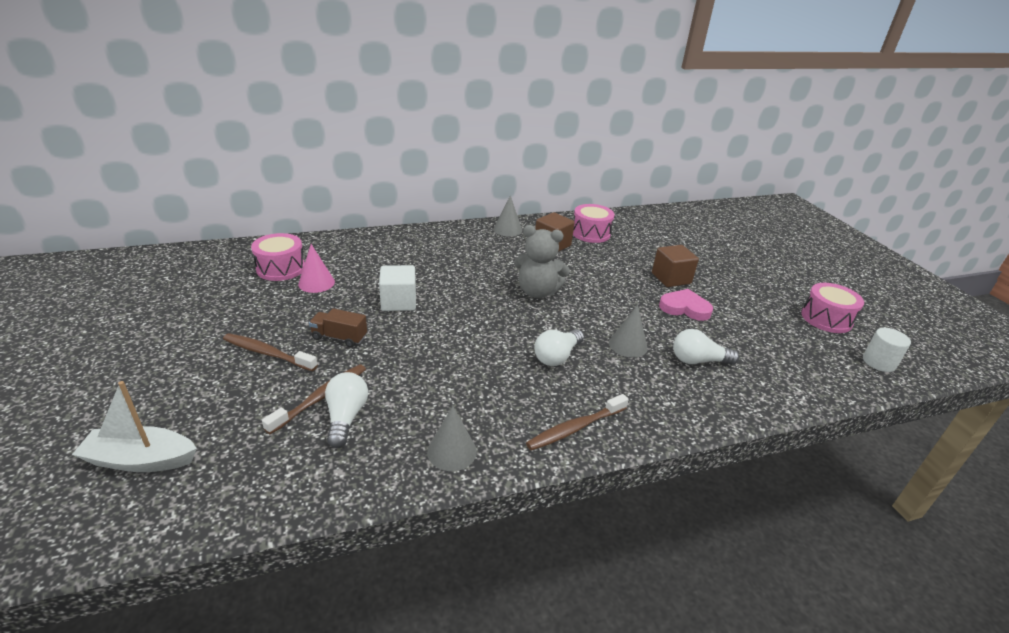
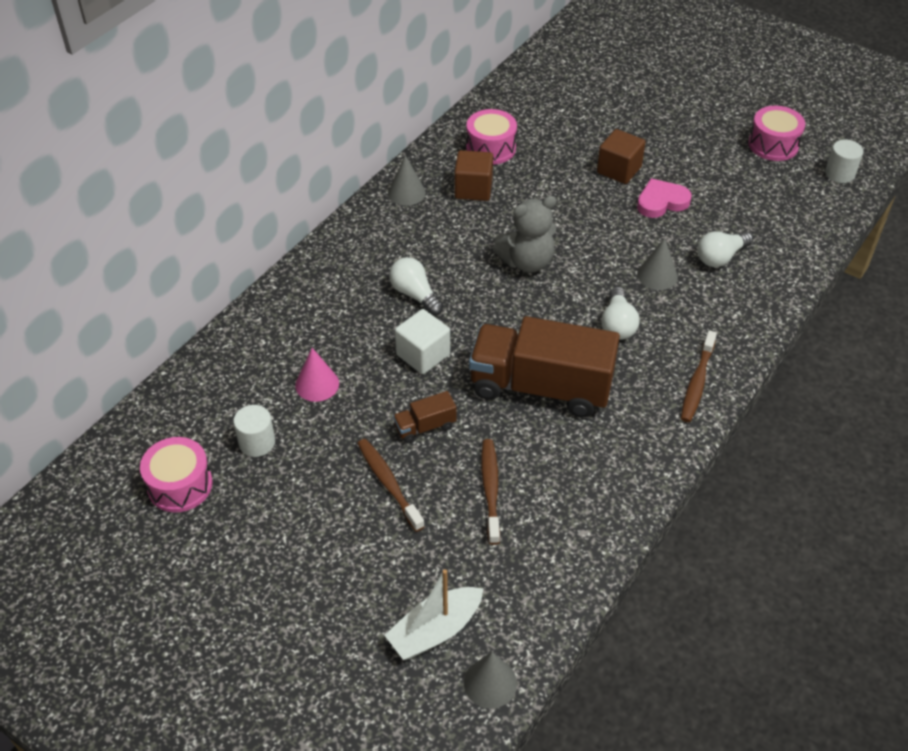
camera: 35 degrees left, 15 degrees up
(239, 290) = (257, 442): none -> white cylinder
(268, 353) = (389, 484): brown toothbrush -> brown toothbrush turned 75 degrees clockwise
(281, 268) = (255, 391): pink drum -> pink drum (180, 485)
(346, 417) = (531, 491): white light bulb -> white light bulb (415, 294)
(447, 360) = (541, 387): none -> brown truck
(452, 451) = (638, 461): grey cone -> grey cone (490, 683)

